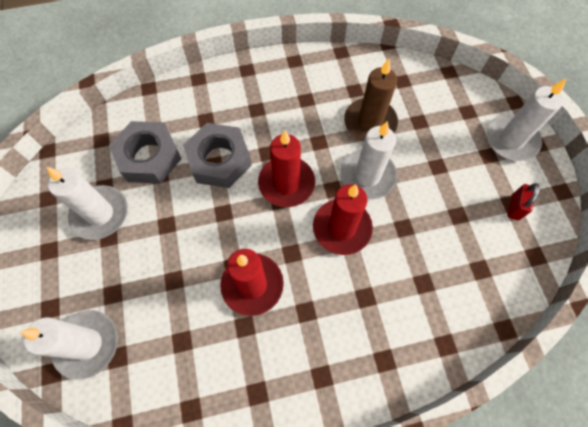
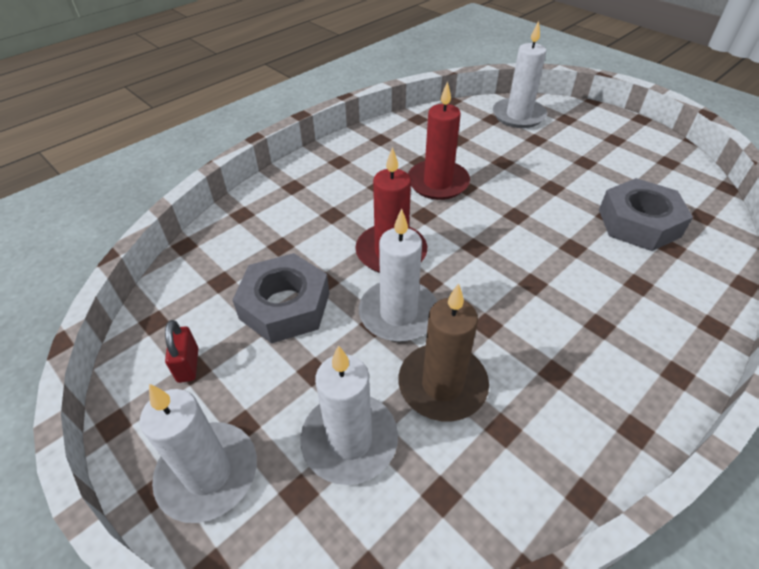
camera: 150 degrees right, 20 degrees down
(100, 214) = (613, 170): white candle -> white candle (349, 440)
(219, 160) = (571, 252): grey nut -> grey nut (285, 306)
(286, 183) = (482, 264): red candle -> none

